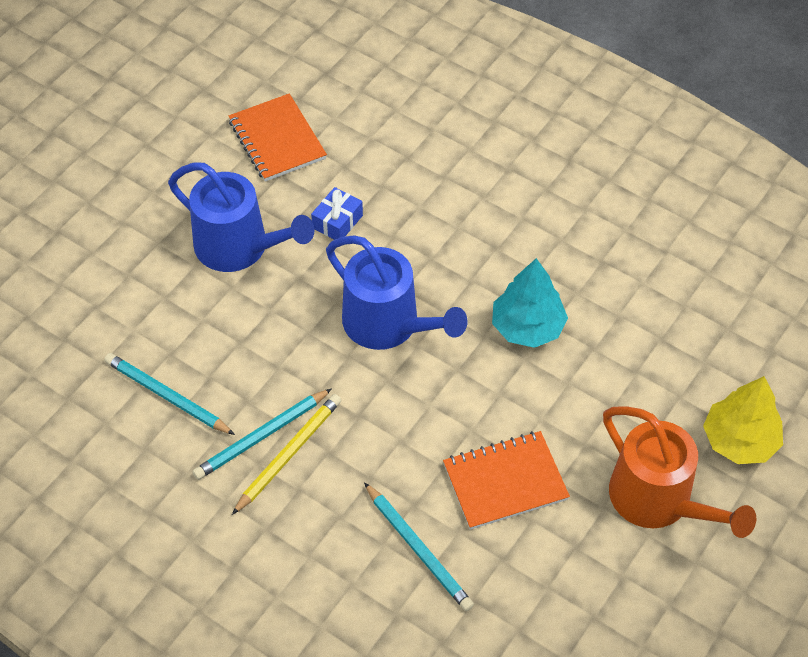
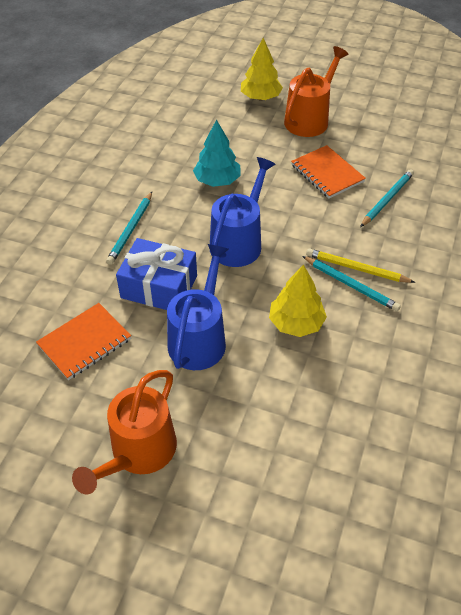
camera: 105 degrees left, 5 degrees down
(114, 168) = (139, 452): none -> orange watering can
(167, 396) = (345, 345): turquoise pencil -> turquoise pencil (131, 229)
(222, 353) = (296, 323): none -> yellow tree
(337, 222) = (159, 287): blue gift -> blue gift, size x2.02

